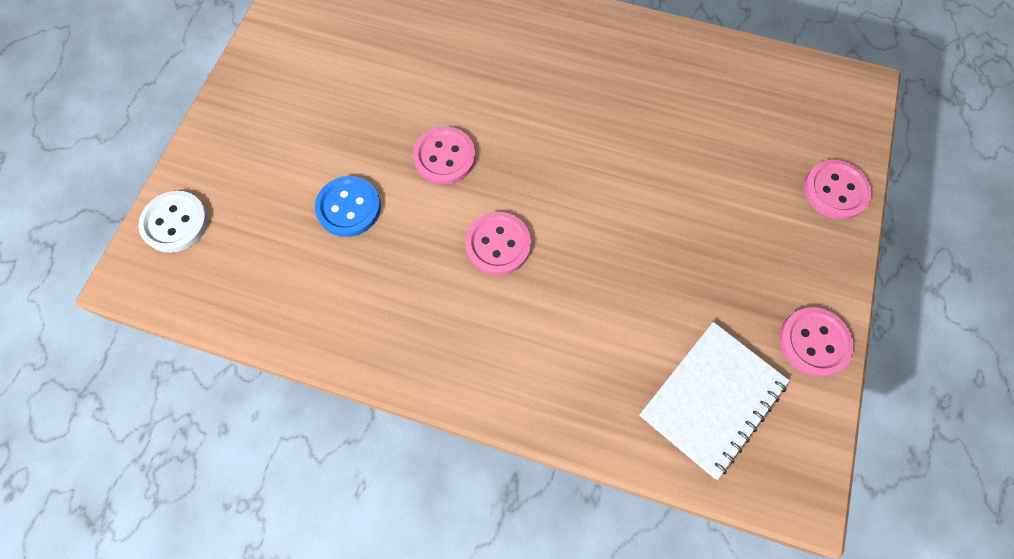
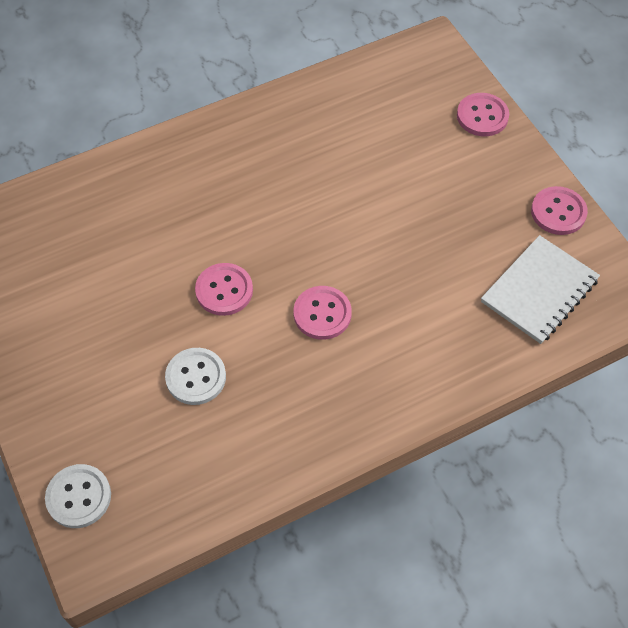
camera: 45 degrees left, 10 degrees down
(349, 207) = (196, 377): blue button -> white button
(711, 398) = (539, 291): white notebook -> white notebook turned 45 degrees clockwise

